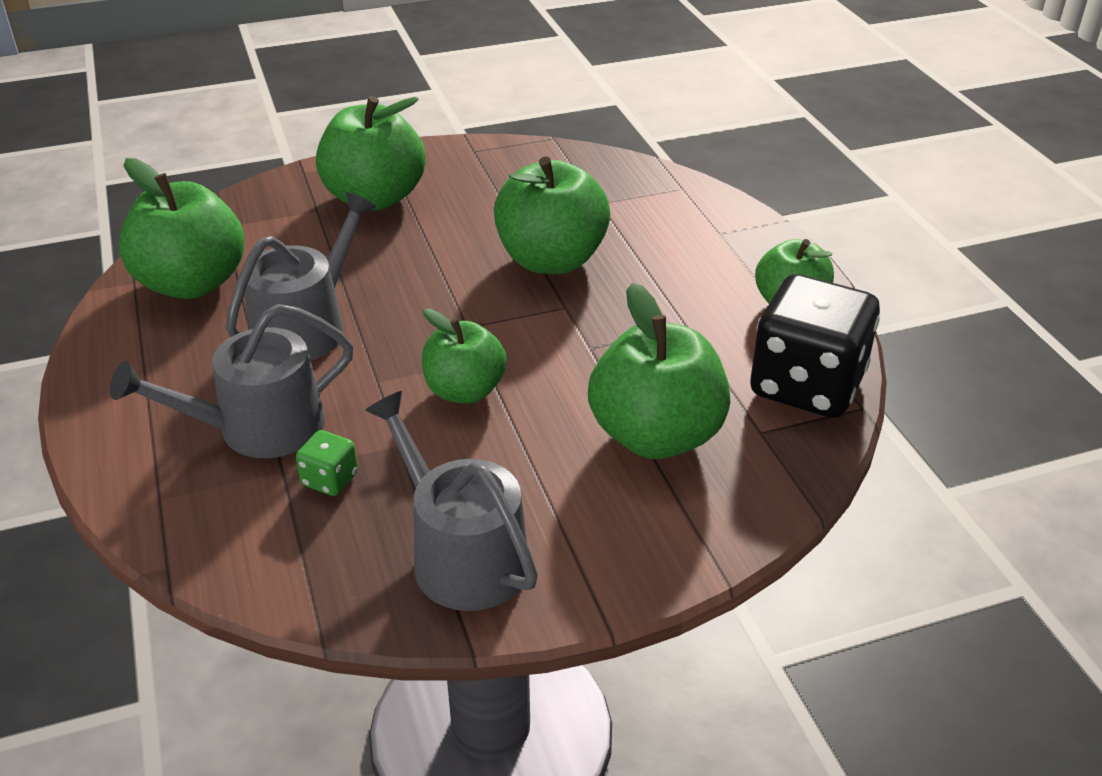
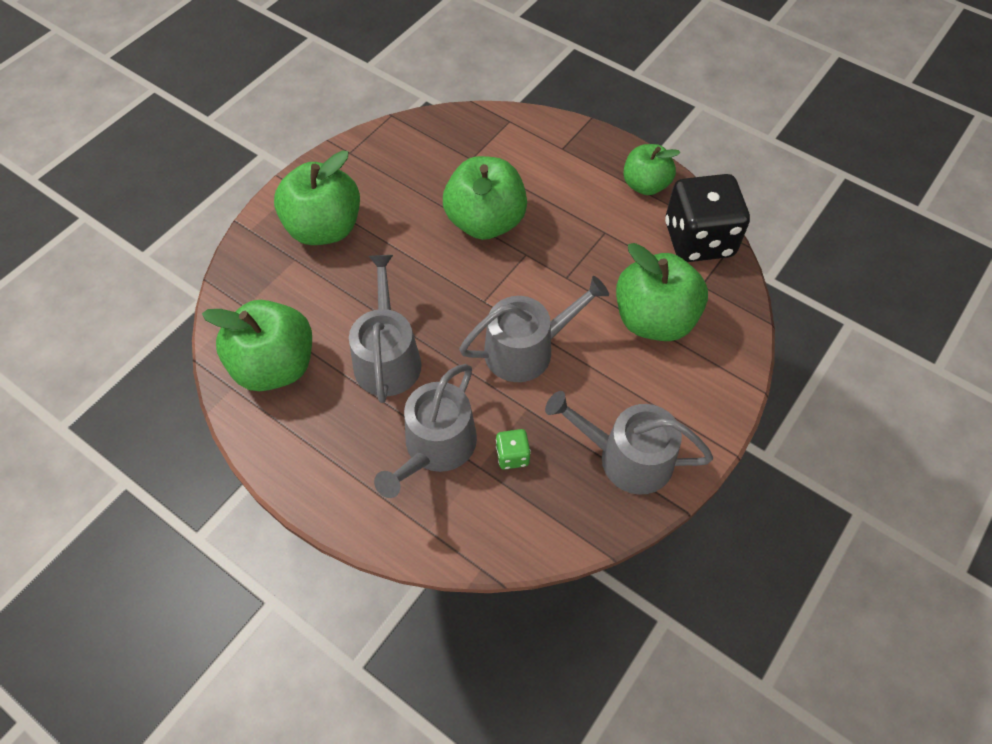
camera: 35 degrees left, 20 degrees up
(464, 391) = (527, 349): green apple -> grey watering can

